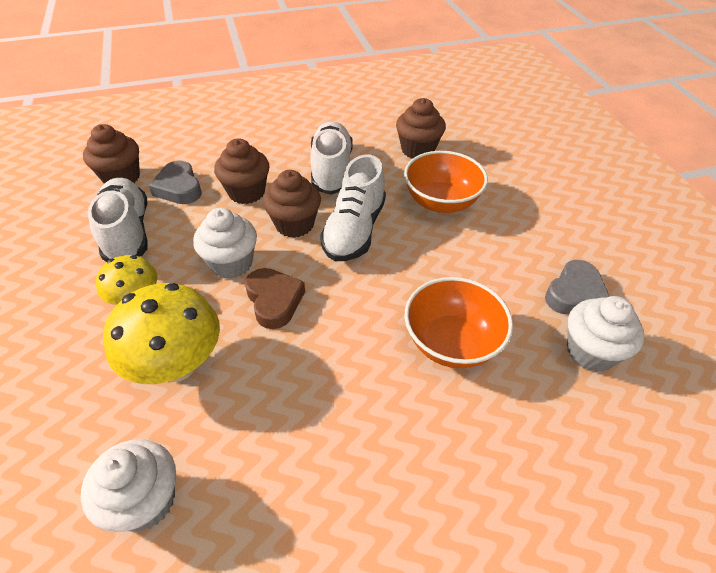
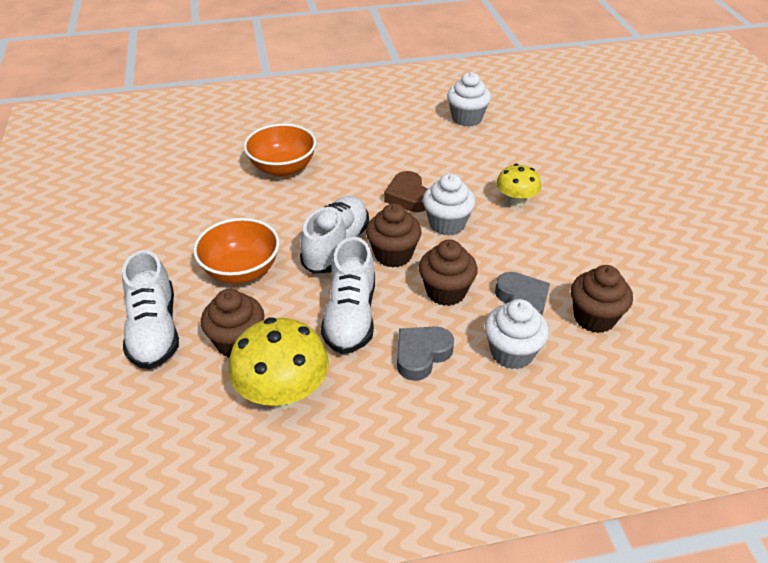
camera: 175 degrees left, 5 degrees down
(127, 233) = (551, 254): white shoe -> white shoe (154, 330)
(177, 364) = (469, 165): yellow mushroom -> yellow mushroom (283, 394)
(574, 293) = (173, 191): grey heart -> grey heart (421, 355)
(590, 352) = (191, 160): white cupcake -> white cupcake (512, 352)

